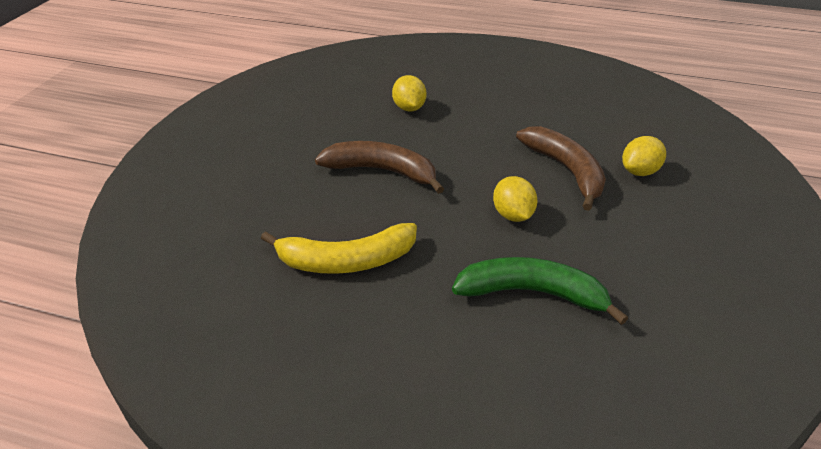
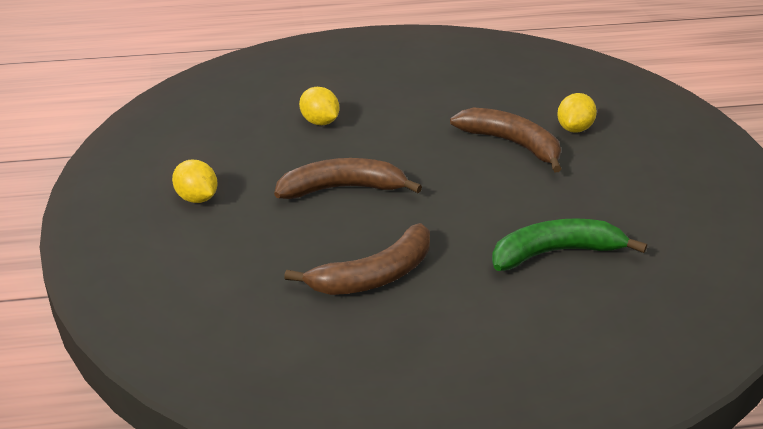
camera: 25 degrees left, 5 degrees down
(346, 261) = (374, 276): yellow banana -> brown banana
(512, 215) = (493, 195): yellow lemon -> yellow lemon (197, 198)

